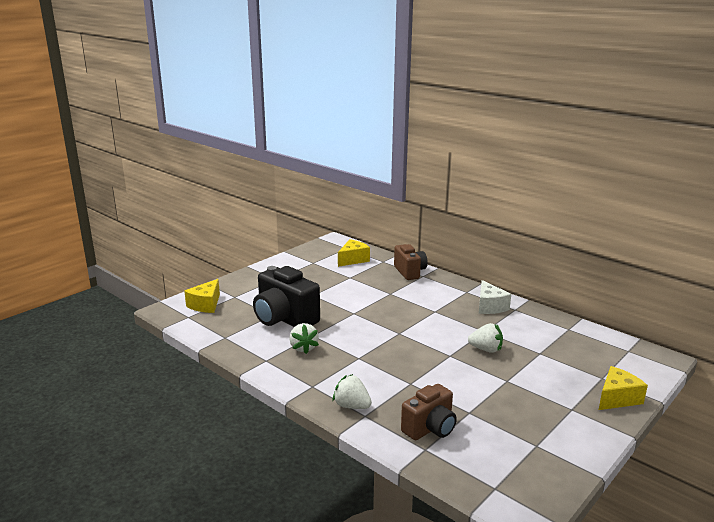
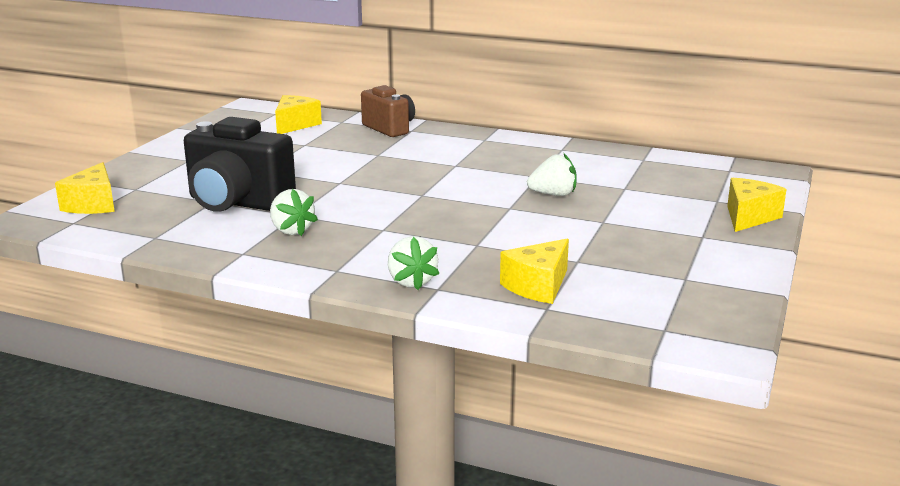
camera: 20 degrees left, 0 degrees up
(352, 406) = (411, 281): white strawberry -> white strawberry turned 120 degrees counterclockwise
(430, 428) = (538, 286): brown camera -> yellow cheese
(489, 306) = (526, 150): white cheese -> none

